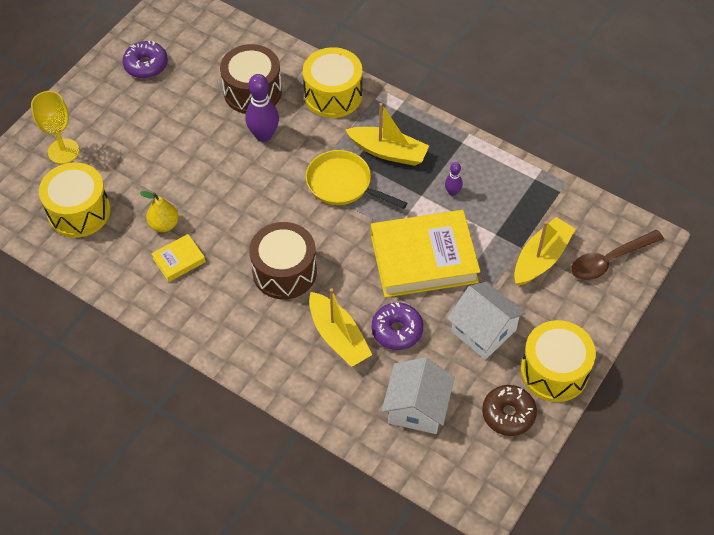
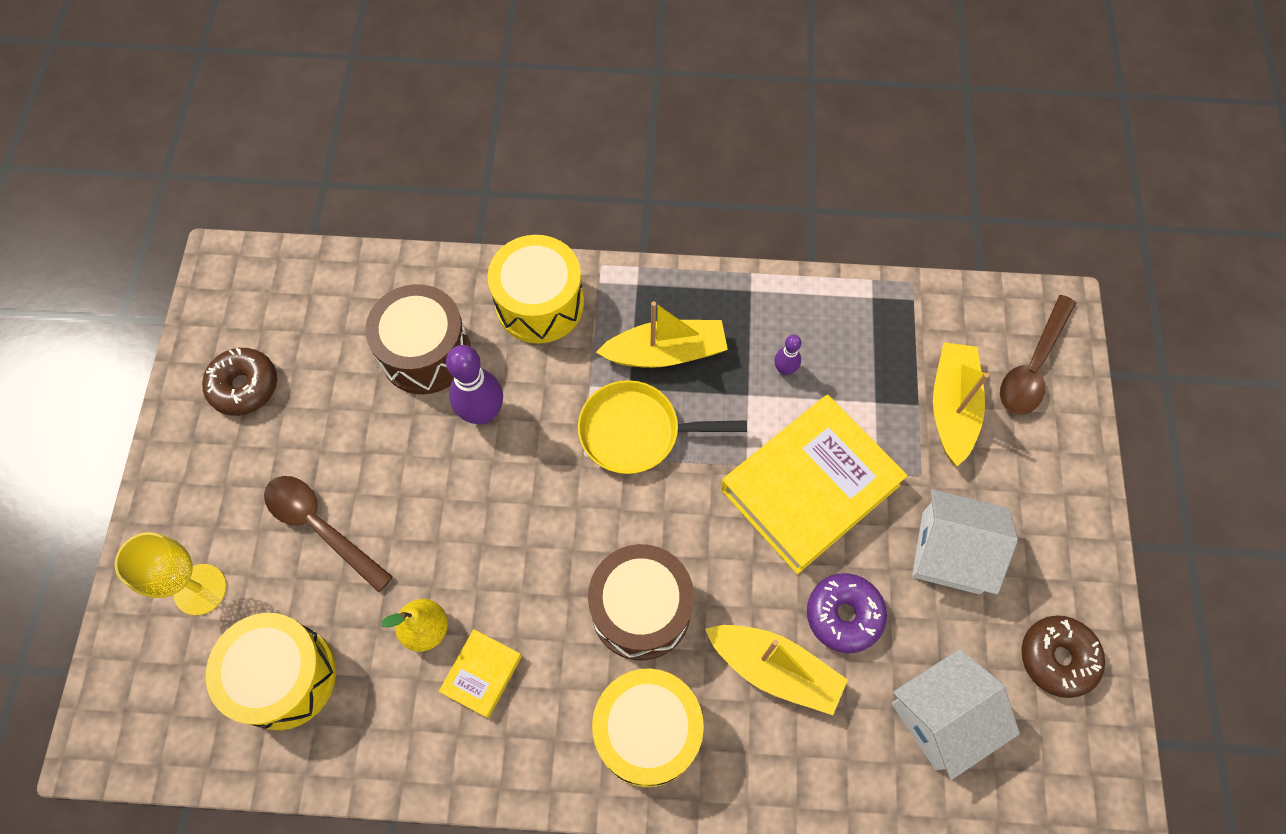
camera: 30 degrees left, 10 degrees up
(142, 151) = (320, 527): none -> brown spoon
(146, 65) = (244, 386): purple donut -> brown donut
(417, 407) = (942, 717): white house -> white house turned 75 degrees clockwise
(554, 371) = (1070, 562): yellow drum -> yellow drum (647, 731)

